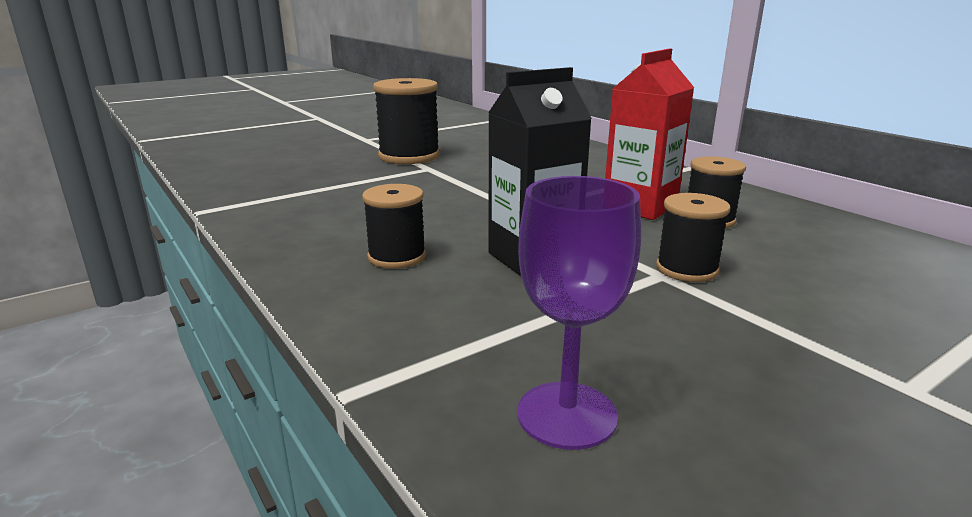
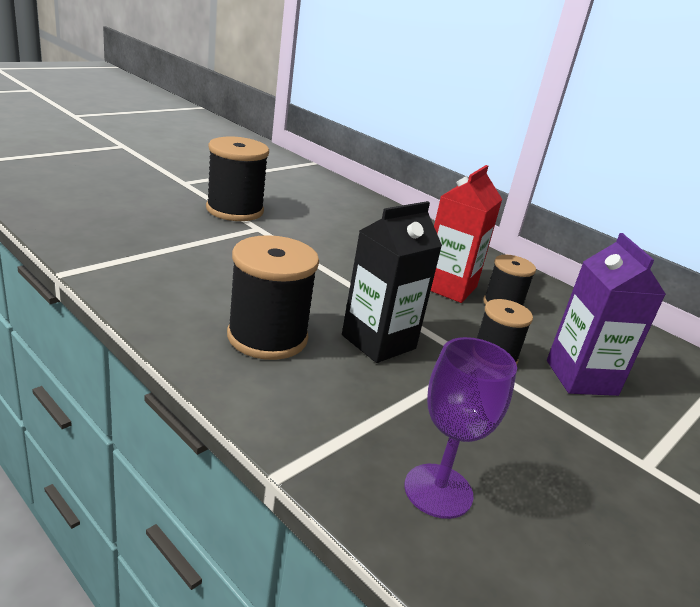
camera: 15 degrees left, 5 degrees up
(397, 257) = (267, 337): black spool -> black spool, size x1.65
(812, 288) = (581, 378): none -> purple carton

